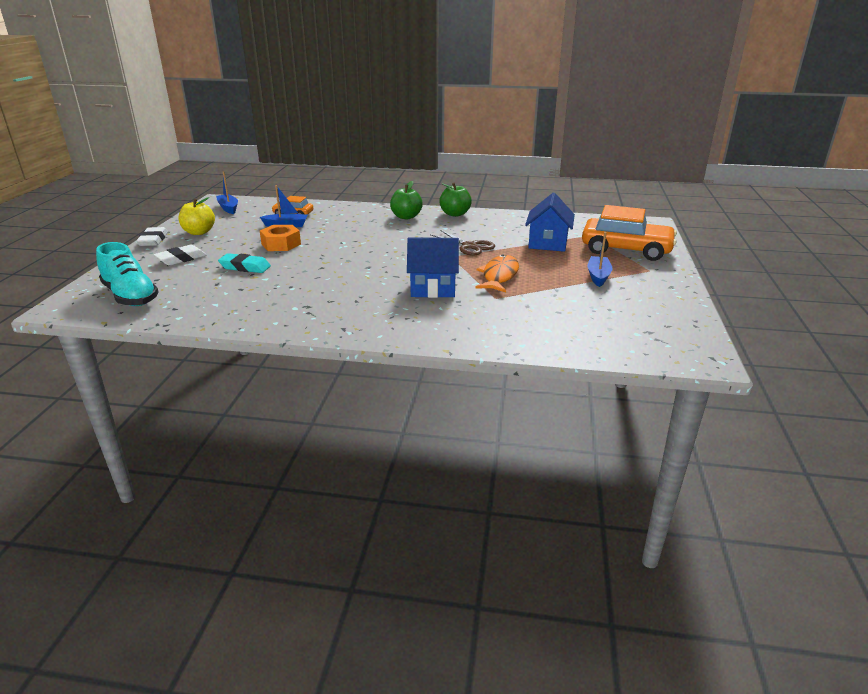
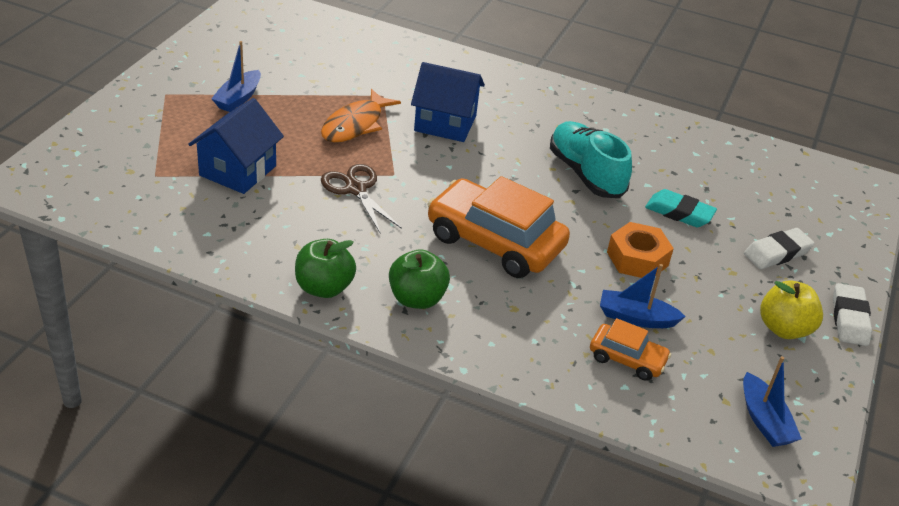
camera: 170 degrees left, 10 degrees up
(130, 296) = (801, 187): turquoise shoe -> turquoise shoe (585, 174)
(626, 249) = (145, 133): orange car -> orange car (495, 242)

